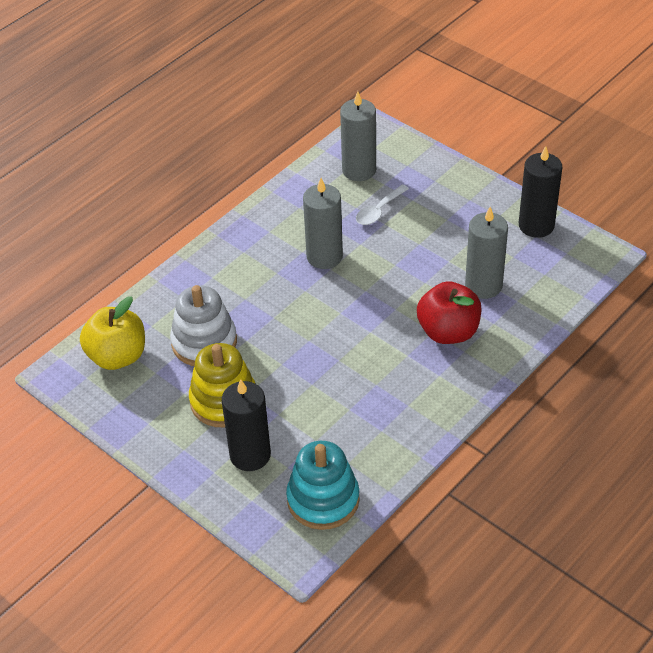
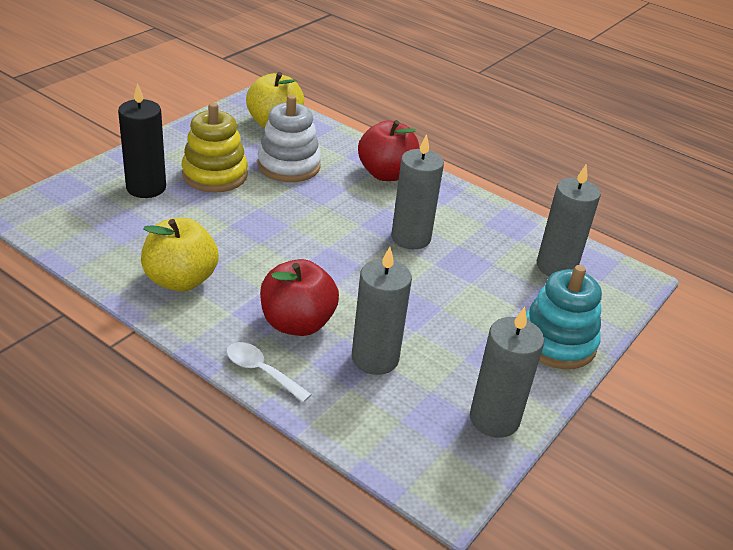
camera: 80 degrees right, 10 degrees down
(218, 268) = (386, 174): none -> red apple
(323, 499) = (79, 227): turquoise stacking toy -> turquoise stacking toy (557, 342)
(379, 211) = (491, 279): white spoon -> white spoon (261, 371)
(399, 412) = (181, 280): none -> yellow apple
(536, 225) = (494, 419): black candle -> grey candle

